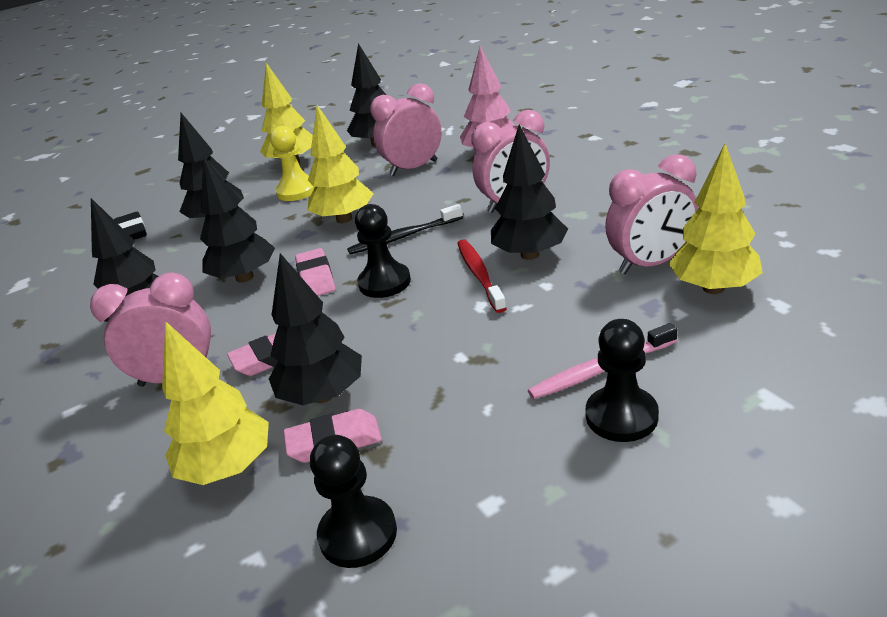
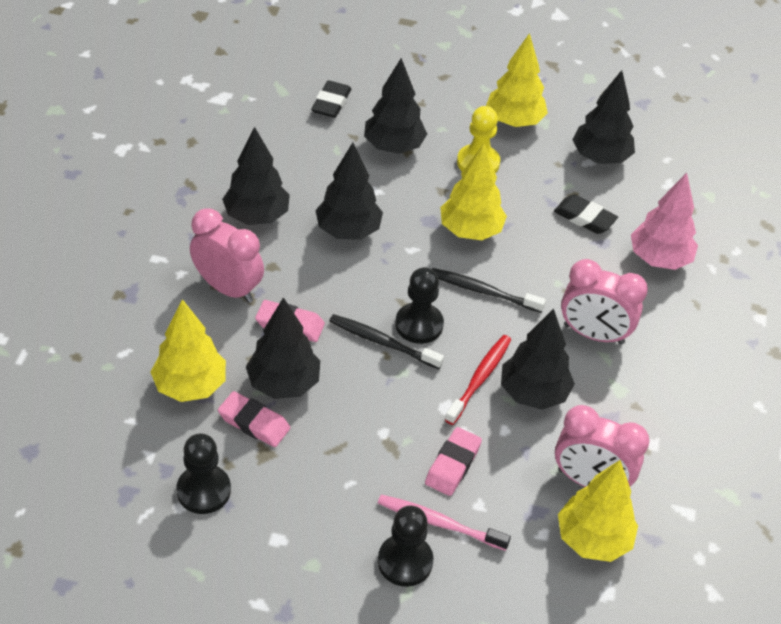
camera: 35 degrees right, 15 degrees up
(316, 278) = (386, 276): pink eraser -> pink eraser (452, 465)
(372, 310) = (383, 342): none -> black toothbrush
(413, 168) = (584, 218): pink clock -> black eraser

